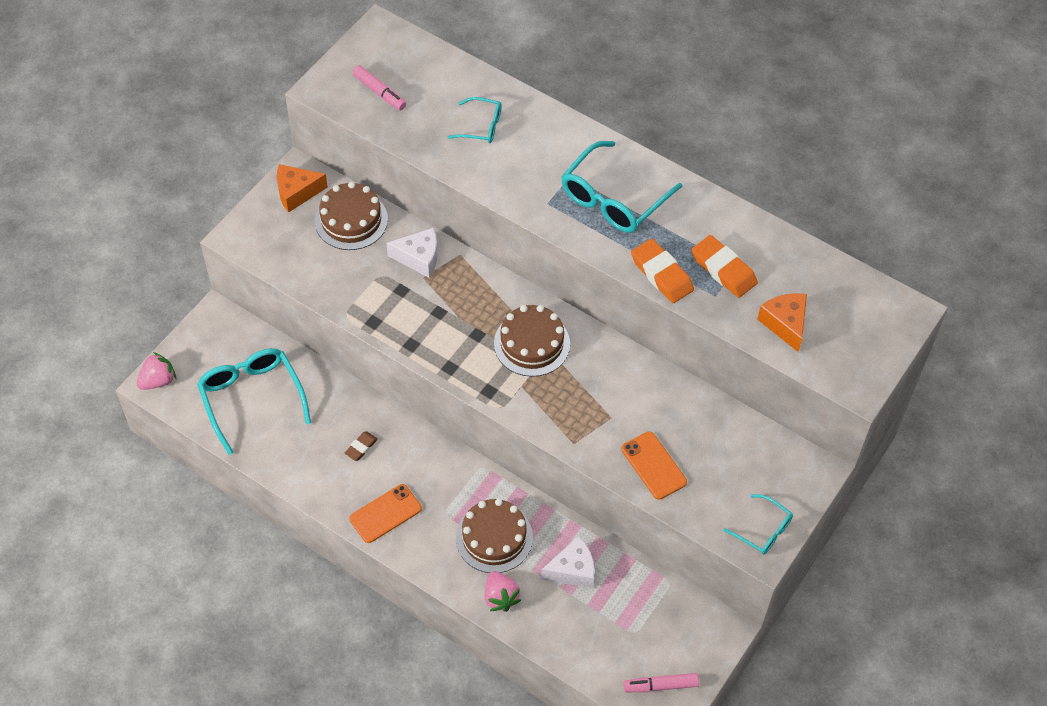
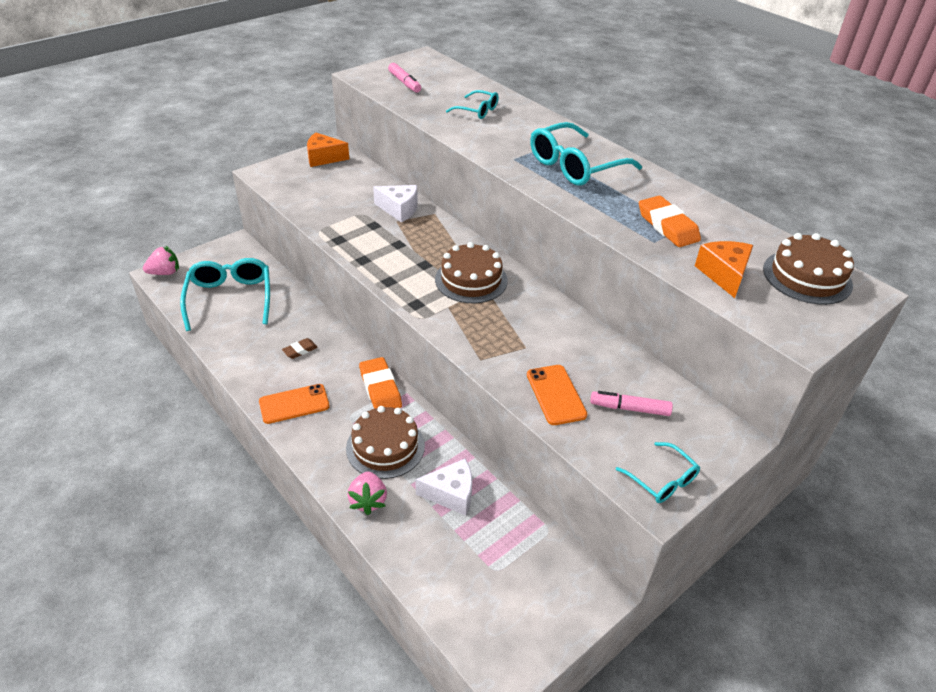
camera: 15 degrees right, 15 degrees down
(351, 220) = (356, 179): brown cake -> brown cake (807, 277)
(661, 274) = (604, 218): orange eraser -> orange eraser (380, 388)
(661, 686) = (507, 636): pink marker -> pink marker (630, 408)

